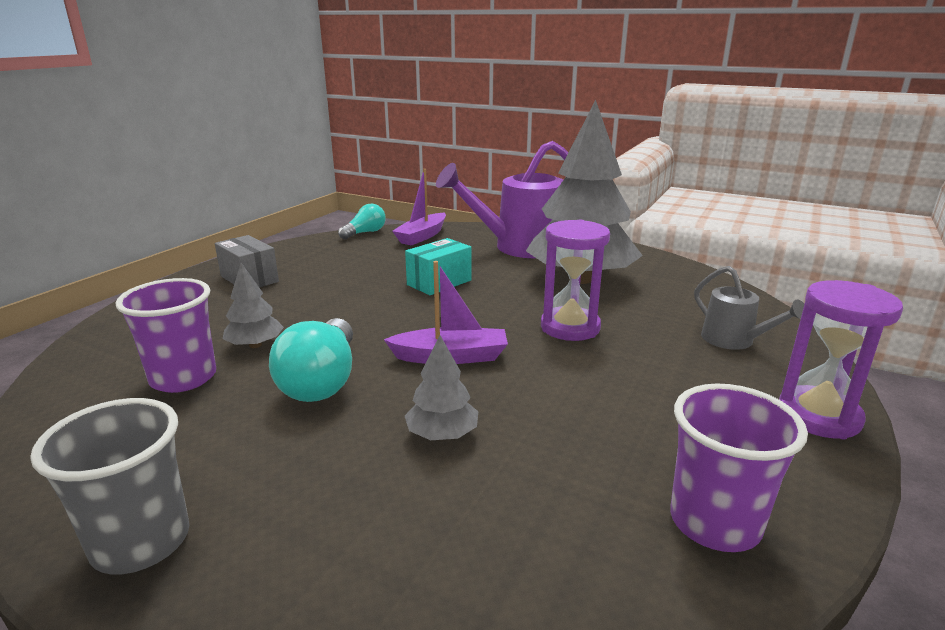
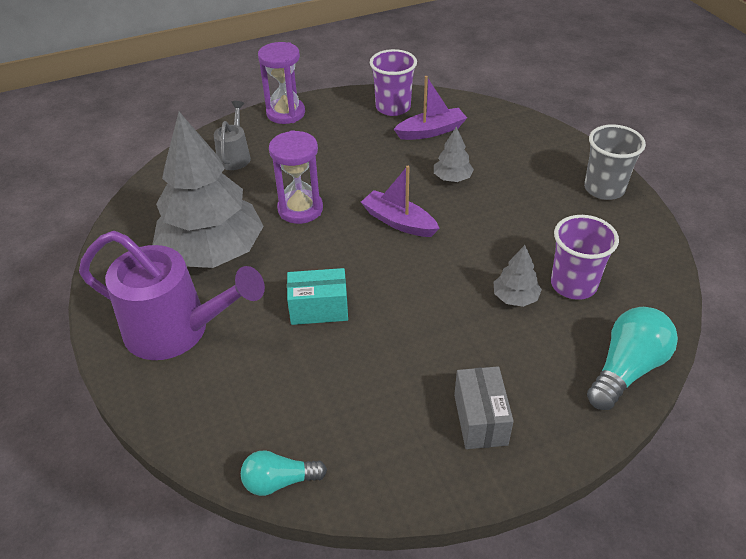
camera: 140 degrees left, 20 degrees up
(322, 381) = (488, 240): turquoise light bulb -> turquoise light bulb (626, 369)
(422, 236) = (230, 423): purple boat -> purple boat (431, 131)

